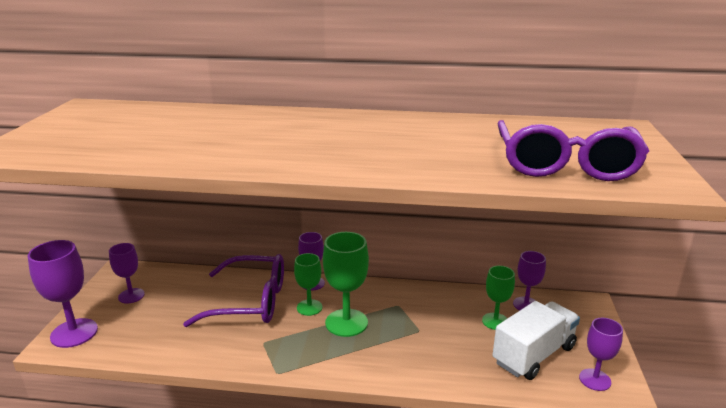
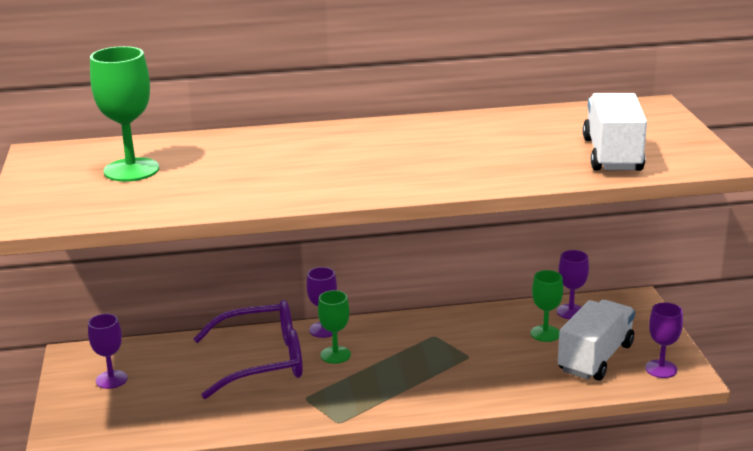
camera: 15 degrees left, 0 degrees up
(74, 333) = (73, 428): purple goblet -> none
(346, 323) = (386, 363): green goblet -> green goblet (131, 170)
(565, 165) = (612, 155): purple glasses -> white truck

